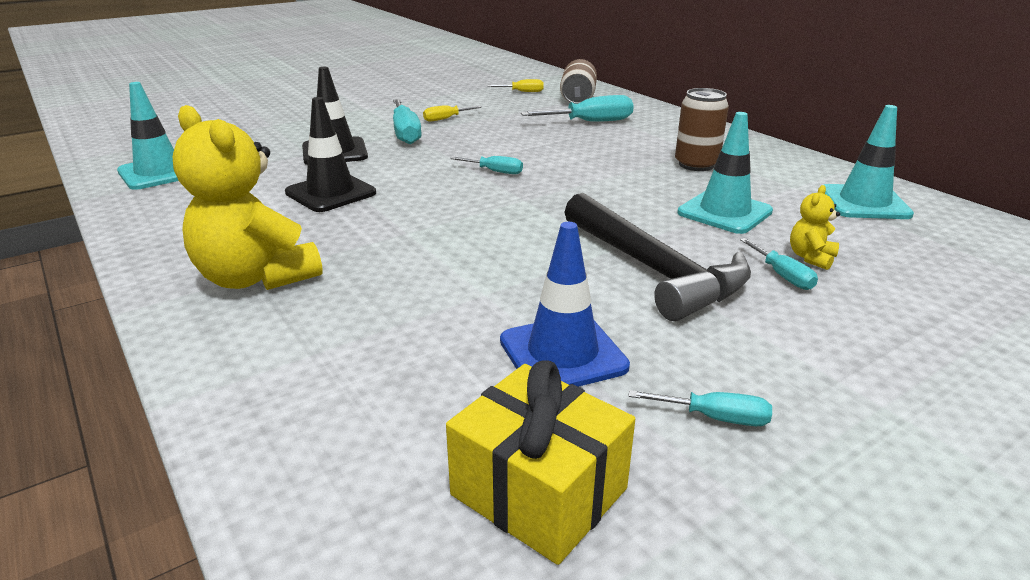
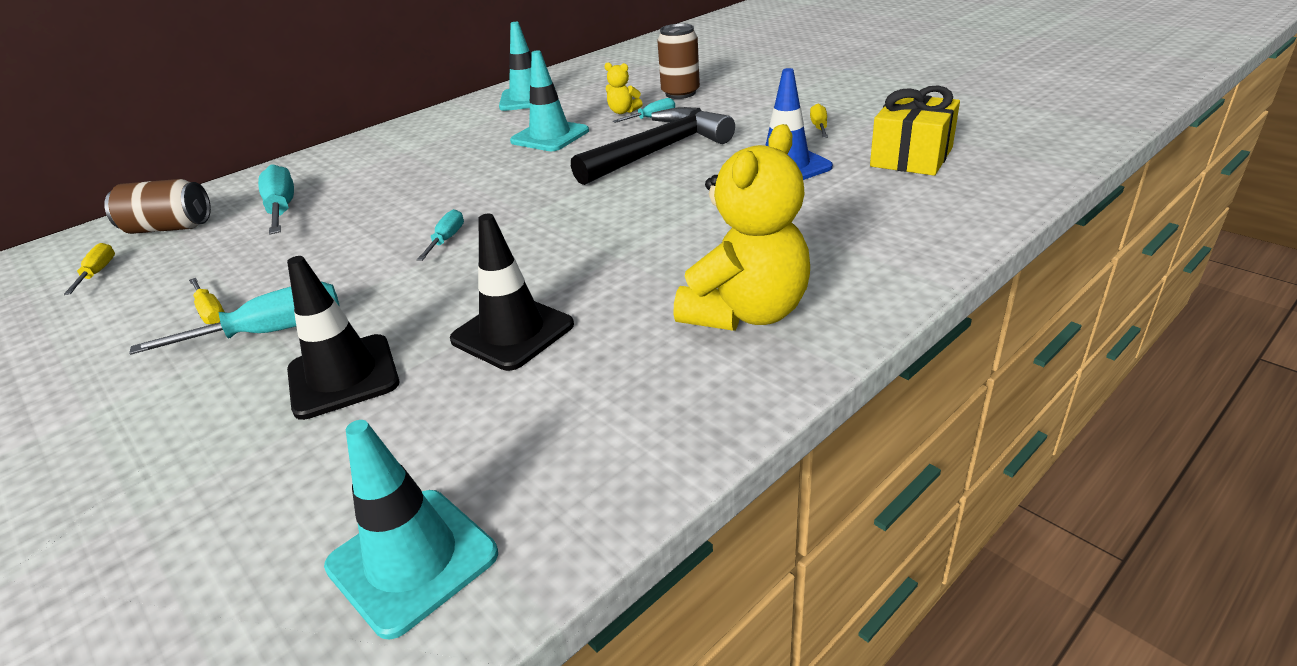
camera: 95 degrees left, 5 degrees up
(696, 165) = (440, 151): brown can -> brown can (680, 93)
(715, 418) = (819, 127): turquoise screwdriver -> yellow screwdriver

